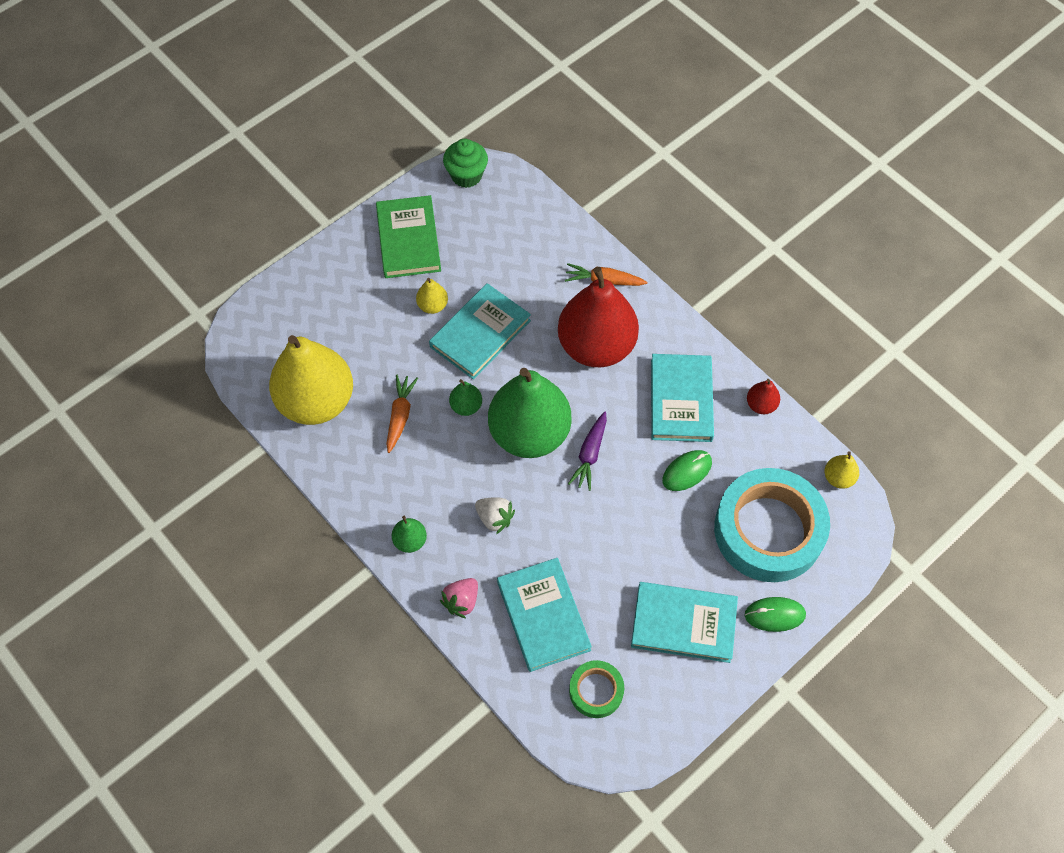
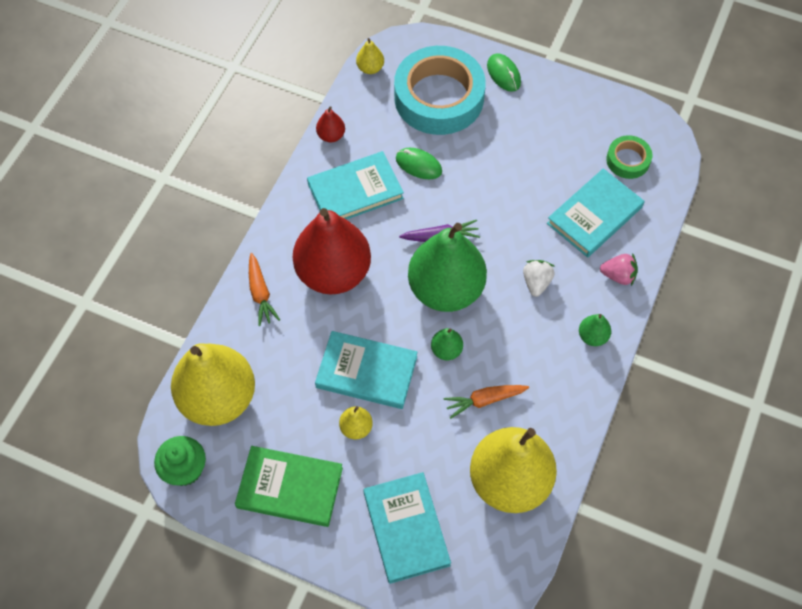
camera: 115 degrees left, 0 degrees up
(408, 240) = (290, 488): green book -> green book turned 45 degrees clockwise
(517, 217) = (218, 398): none -> yellow pear
(683, 624) = (544, 125): turquoise book -> turquoise book (406, 528)

